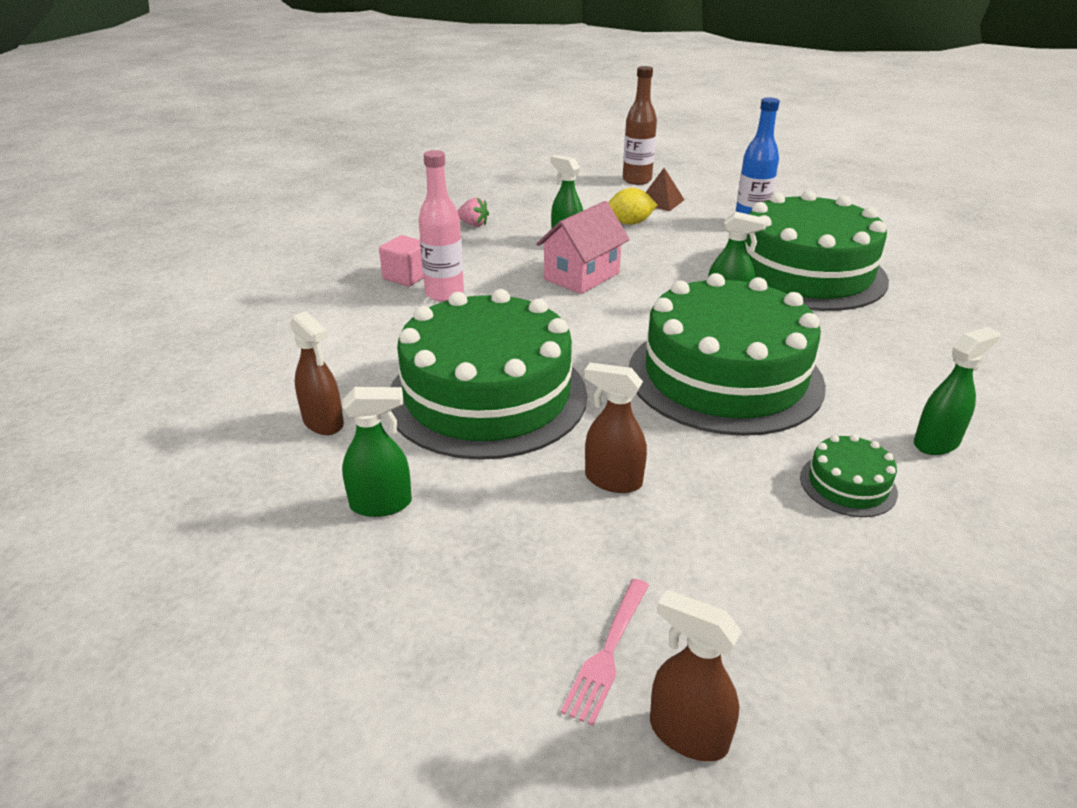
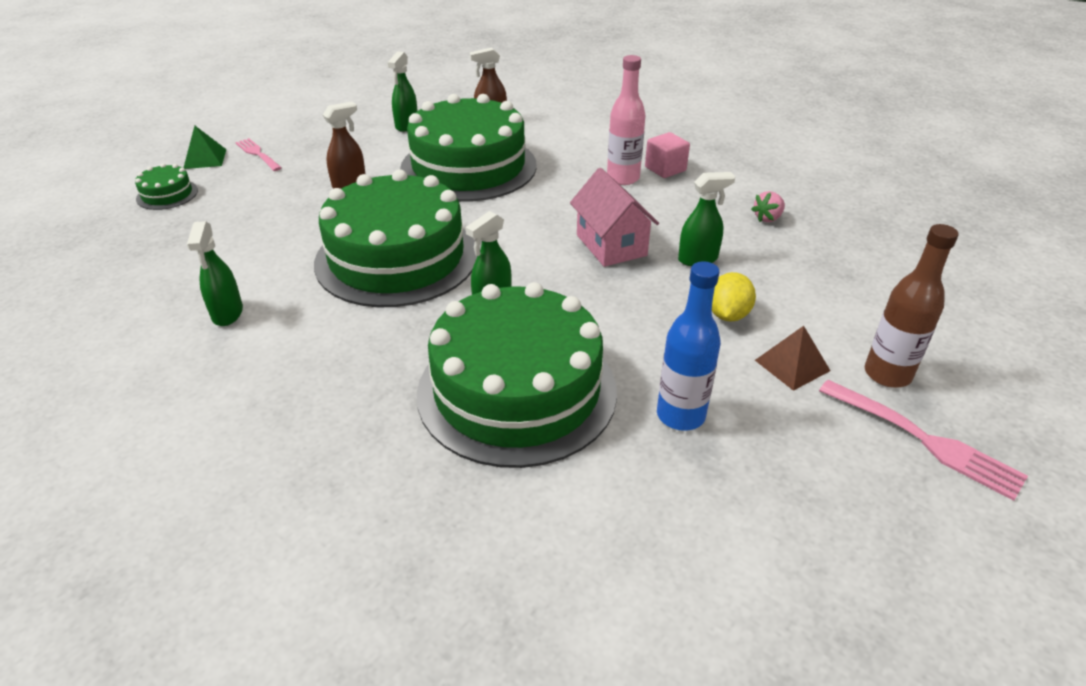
camera: 115 degrees right, 5 degrees up
(683, 172) = (923, 440): none -> pink fork
(687, 734) = (205, 159): brown spray bottle -> green pyramid
(848, 485) = (248, 256): green cake -> green cake (167, 194)

